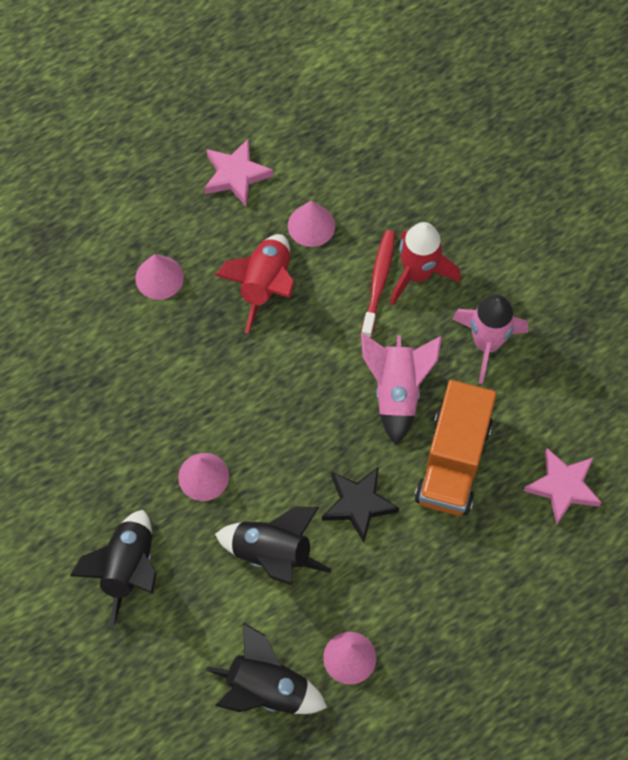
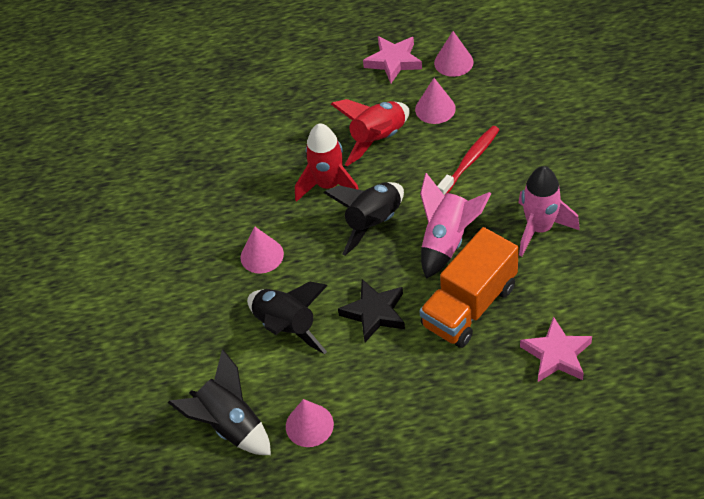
camera: 30 degrees right, 15 degrees down
(128, 568) = (170, 301): black rocket -> black rocket (373, 223)
(159, 277) = (300, 113): pink cone -> pink cone (453, 62)
(417, 274) = (505, 164): red rocket -> red rocket (329, 185)

